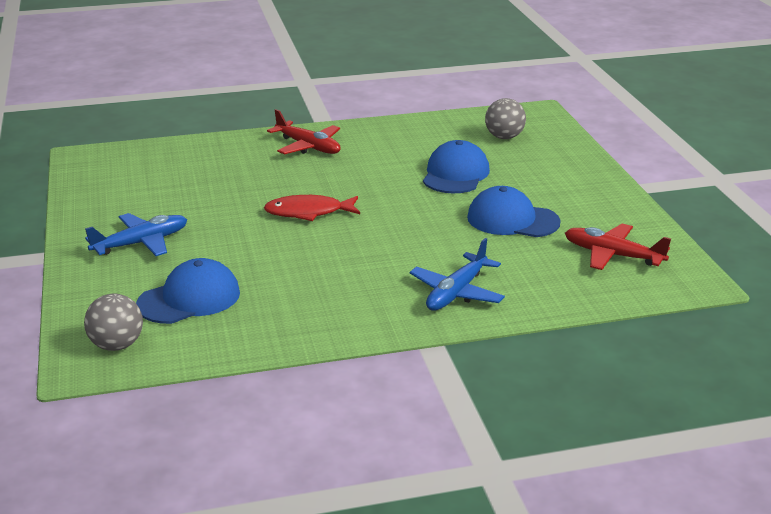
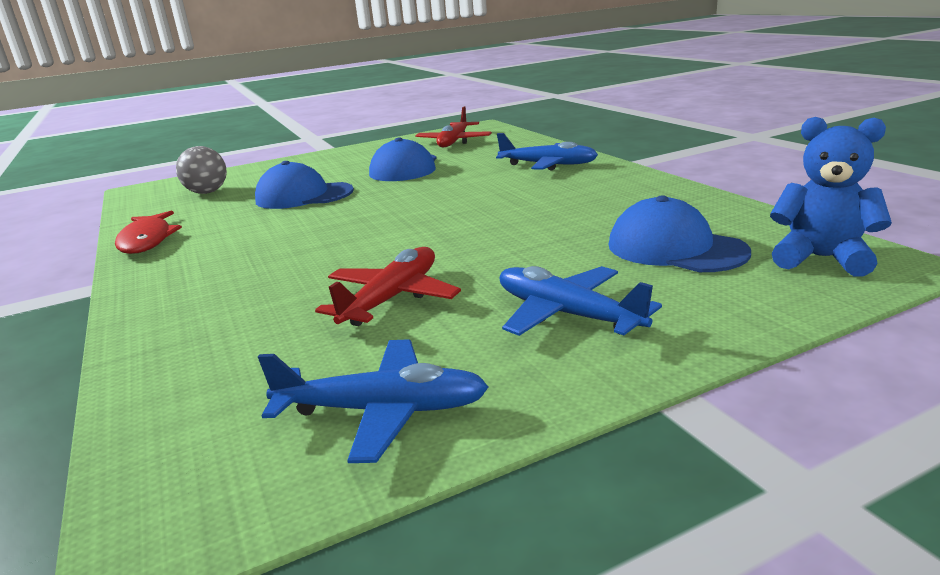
camera: 100 degrees left, 5 degrees down
(107, 191) = (382, 411): none -> blue plane
(117, 345) = (821, 258): grey ball -> blue teddy bear
(308, 146) = (198, 275): red plane -> red plane (392, 298)
(308, 212) = (417, 236): red fish -> red fish (147, 240)

